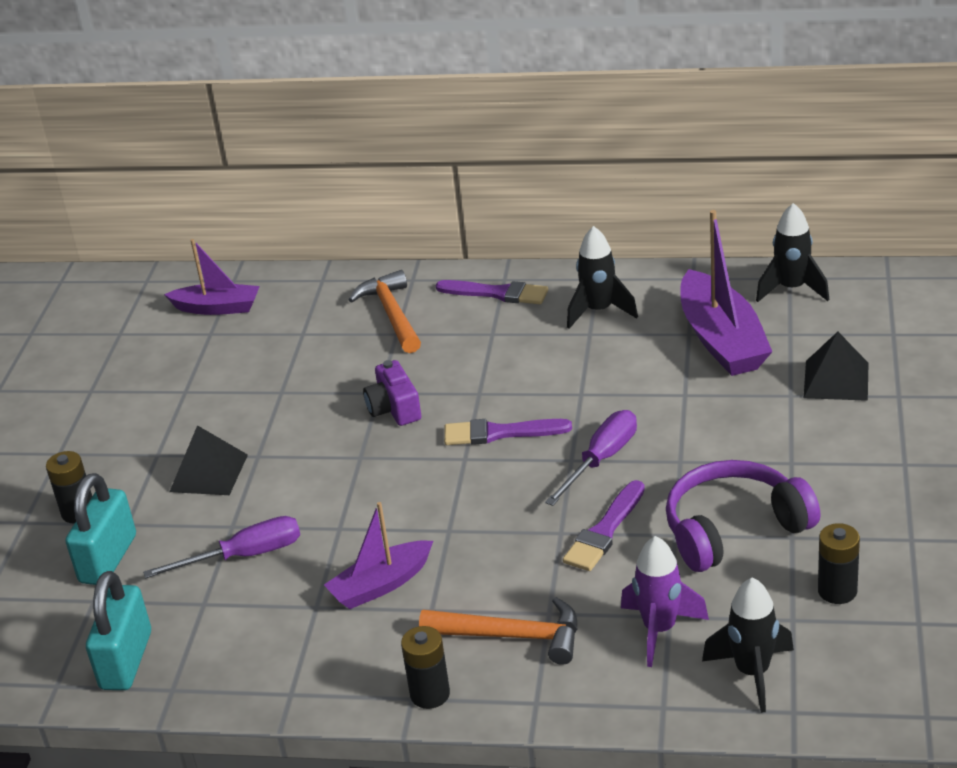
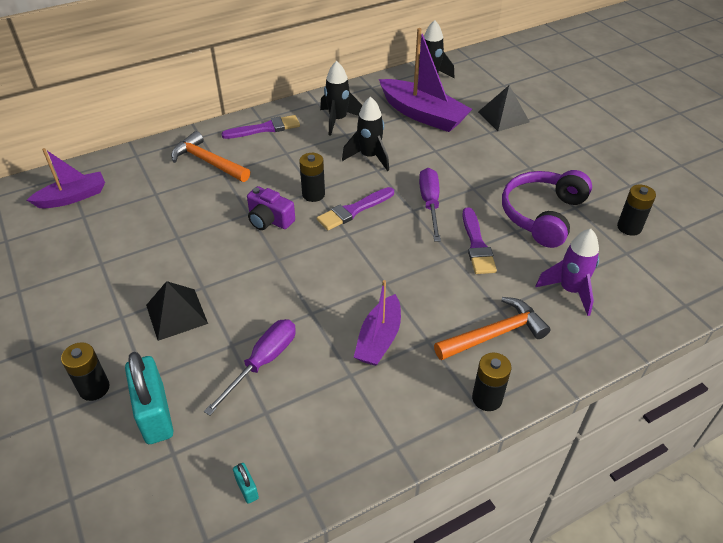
camera: 40 degrees left, 10 degrees up
(126, 660) = (247, 488): turquoise padlock -> turquoise padlock, size x0.43
(472, 397) = (313, 194): none -> black battery
(752, 673) = (642, 293): black rocket -> black rocket (369, 157)

